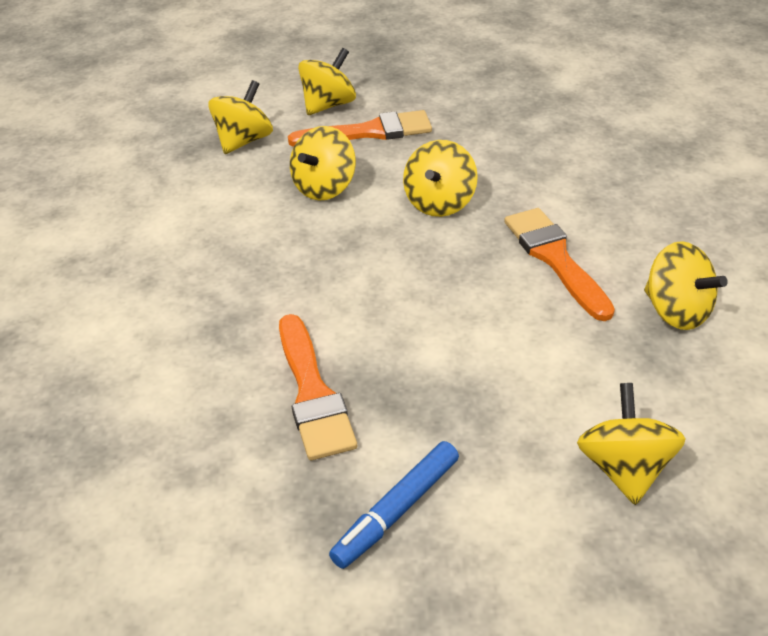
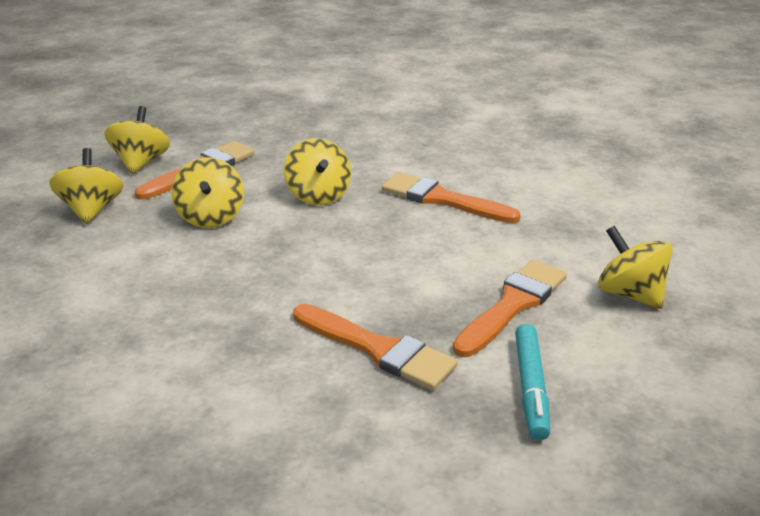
camera: 40 degrees left, 10 degrees down
(396, 510) = (530, 388): blue marker -> turquoise marker
(484, 414) = (513, 305): none -> orange brush
(676, 311) = (551, 200): yellow spinning top -> none

